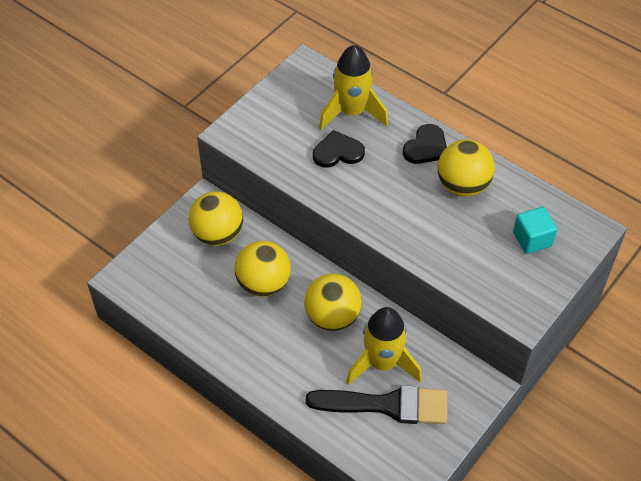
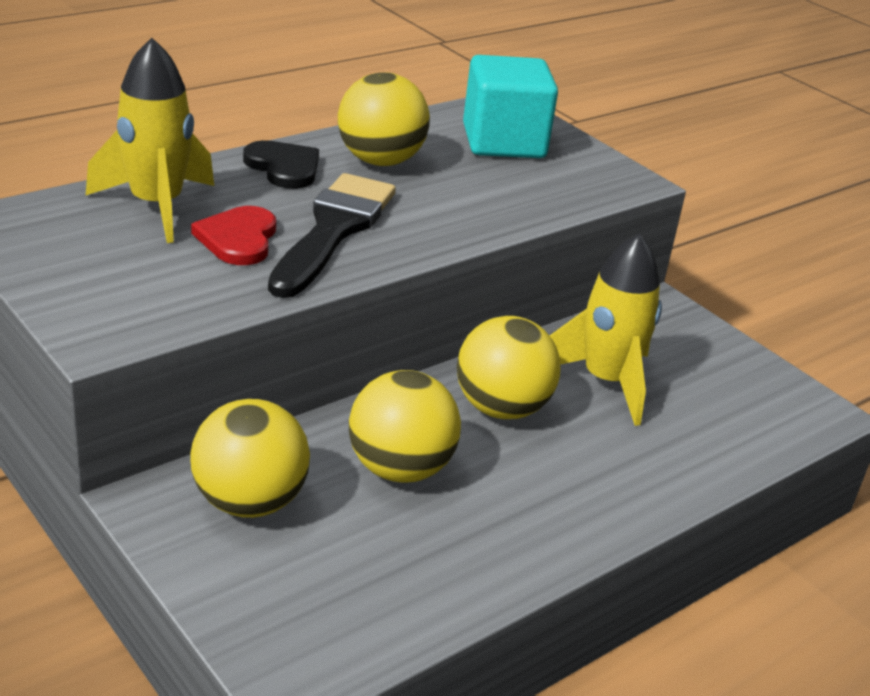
camera: 80 degrees left, 20 degrees down
(337, 152) = (238, 239): black heart -> red heart
(387, 405) = (683, 396): black brush -> black brush (333, 230)
(532, 239) = (503, 142): turquoise cube -> turquoise cube, size x1.67

